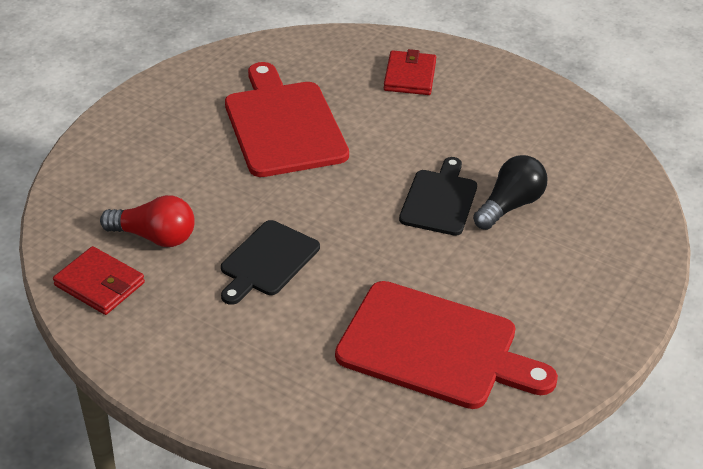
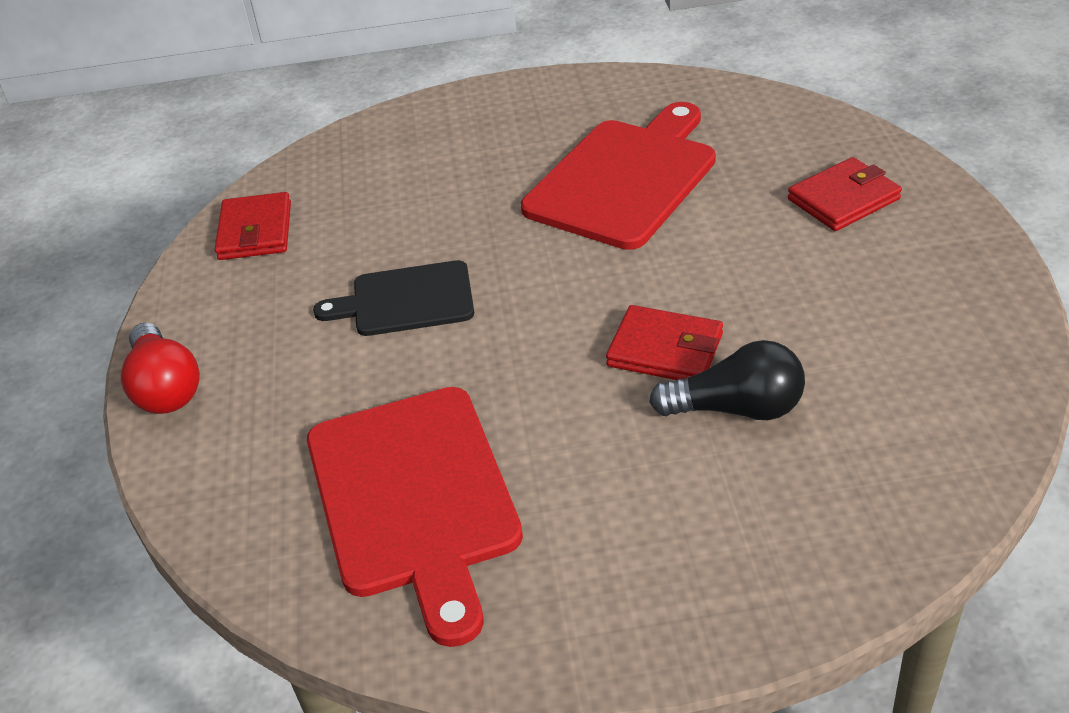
camera: 55 degrees right, 0 degrees up
(155, 237) = (355, 217): red light bulb -> red light bulb (165, 388)
(439, 200) = (665, 350): black cutting board -> red wallet

